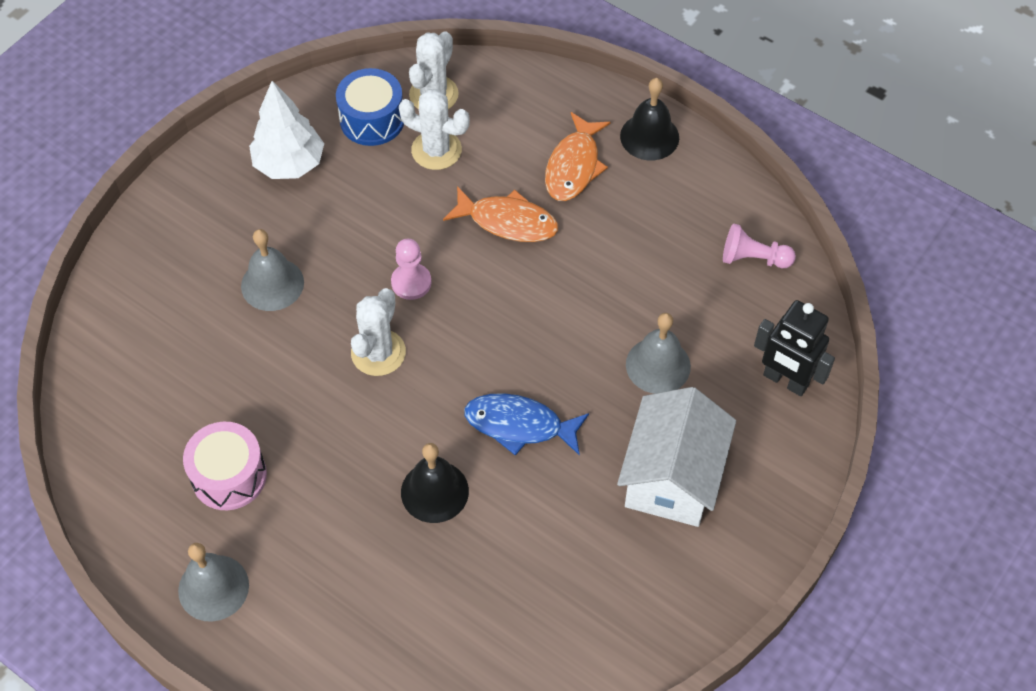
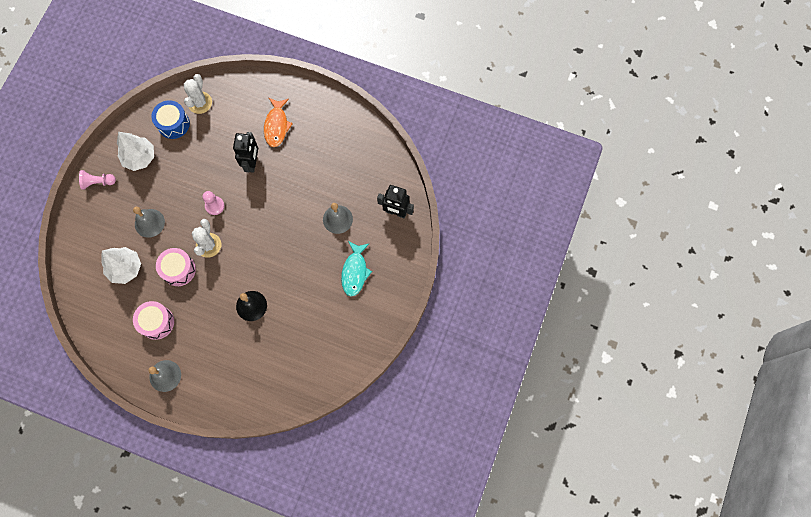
camera: 15 degrees left, 15 degrees up
(198, 357) = (125, 268): none -> white tree
(304, 385) = (178, 269): none -> pink drum
(436, 150) = (209, 133): white cactus -> none
(507, 221) = (252, 163): orange fish -> black robot
(519, 425) = (282, 264): blue fish -> none
(649, 136) = (309, 101): black bell -> none
(672, 477) = (355, 272): white house -> turquoise fish
(753, 258) = (370, 154): pink pawn -> pink pawn (98, 182)

